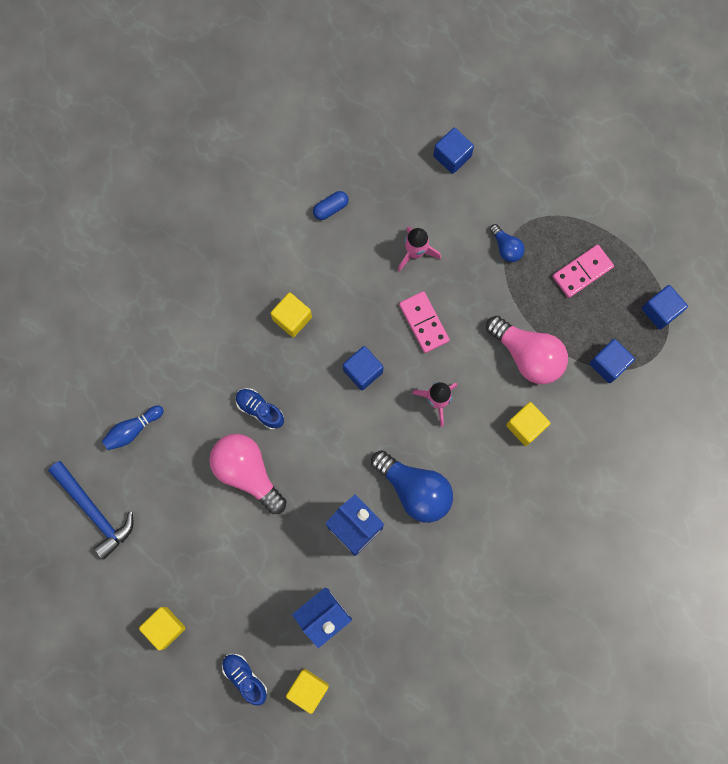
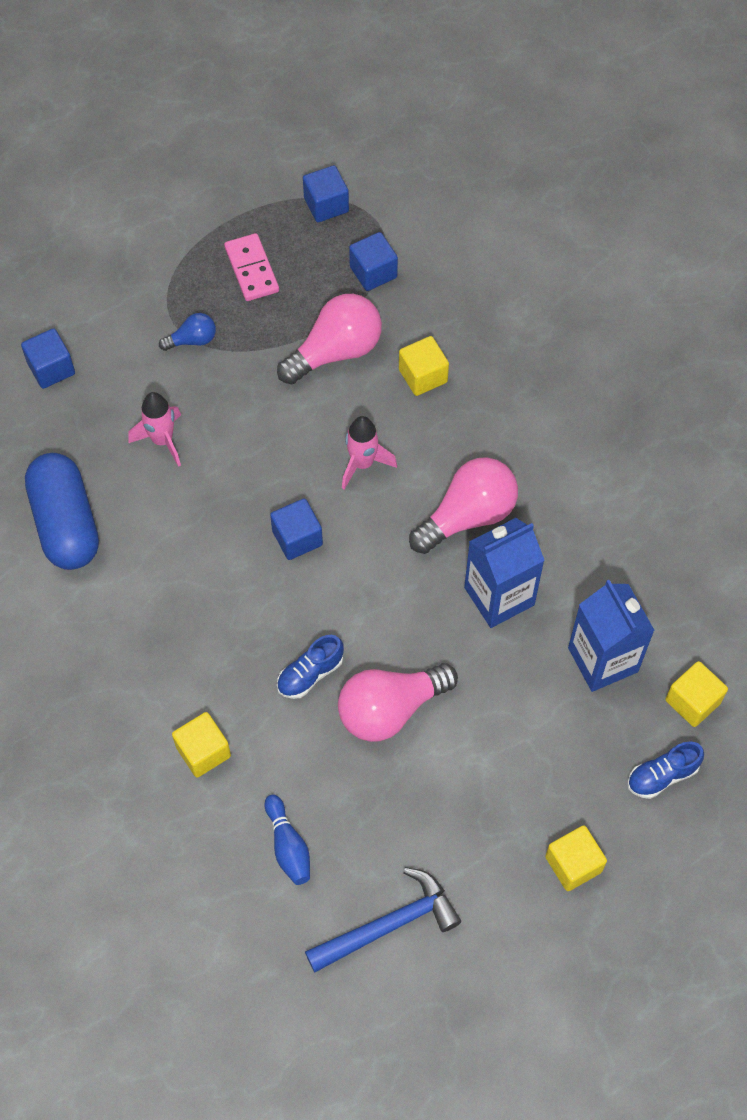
camera: 75 degrees left, 15 degrees down
(292, 318) = (199, 605): yellow cube -> yellow cube (203, 751)
(331, 208) = (66, 523): blue capsule -> blue capsule, size x2.35
(414, 489) = (467, 516): blue light bulb -> pink light bulb
(423, 323) = (257, 453): pink domino -> none

